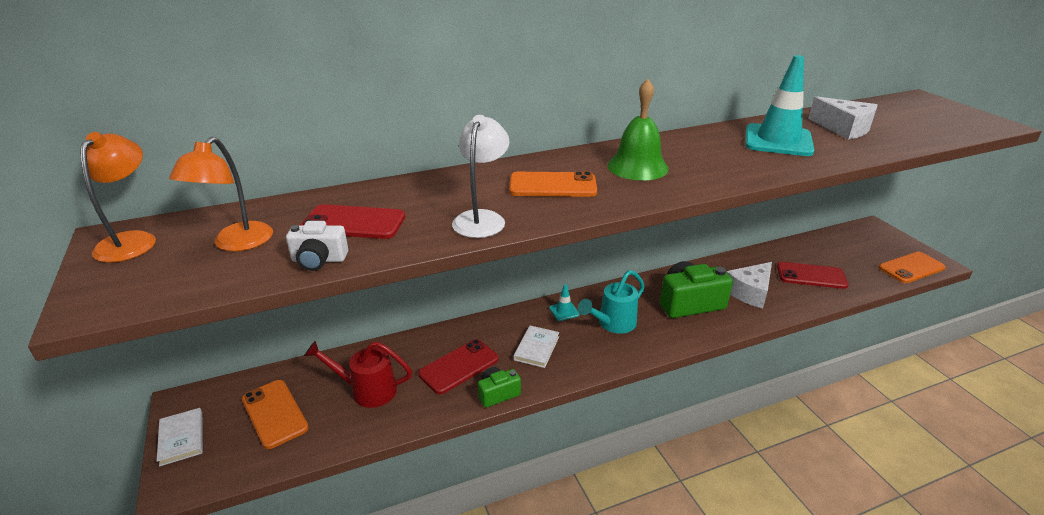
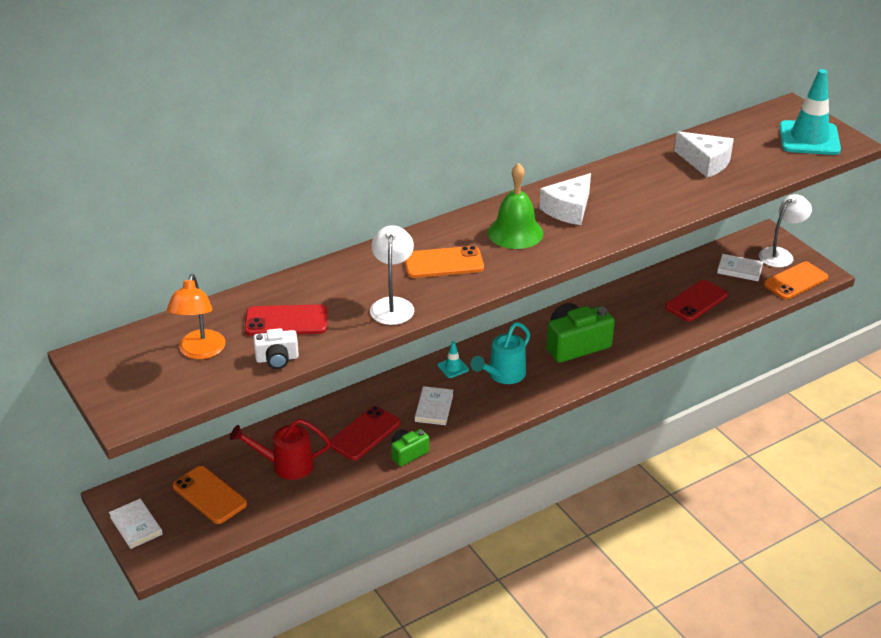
camera: 10 degrees left, 5 degrees up
(132, 240) = (109, 358): orange lamp -> none
(749, 292) = (634, 326): white cheese -> white cheese (568, 209)
(778, 141) = (642, 186): turquoise traffic cone -> turquoise traffic cone (809, 138)
(811, 276) = (696, 301): red phone -> red phone turned 45 degrees counterclockwise
(852, 253) = (739, 269): none -> white book
(890, 244) = (780, 254): none -> white lamp

